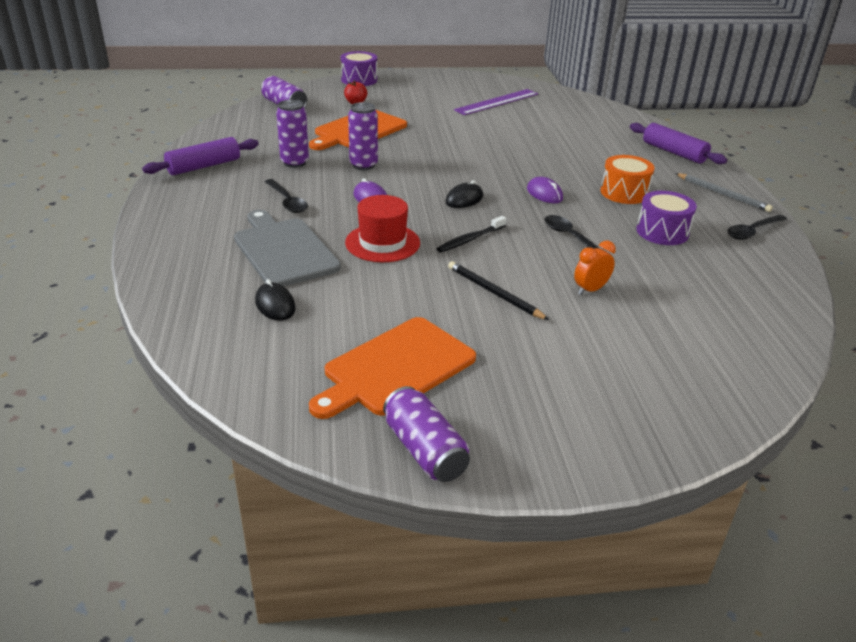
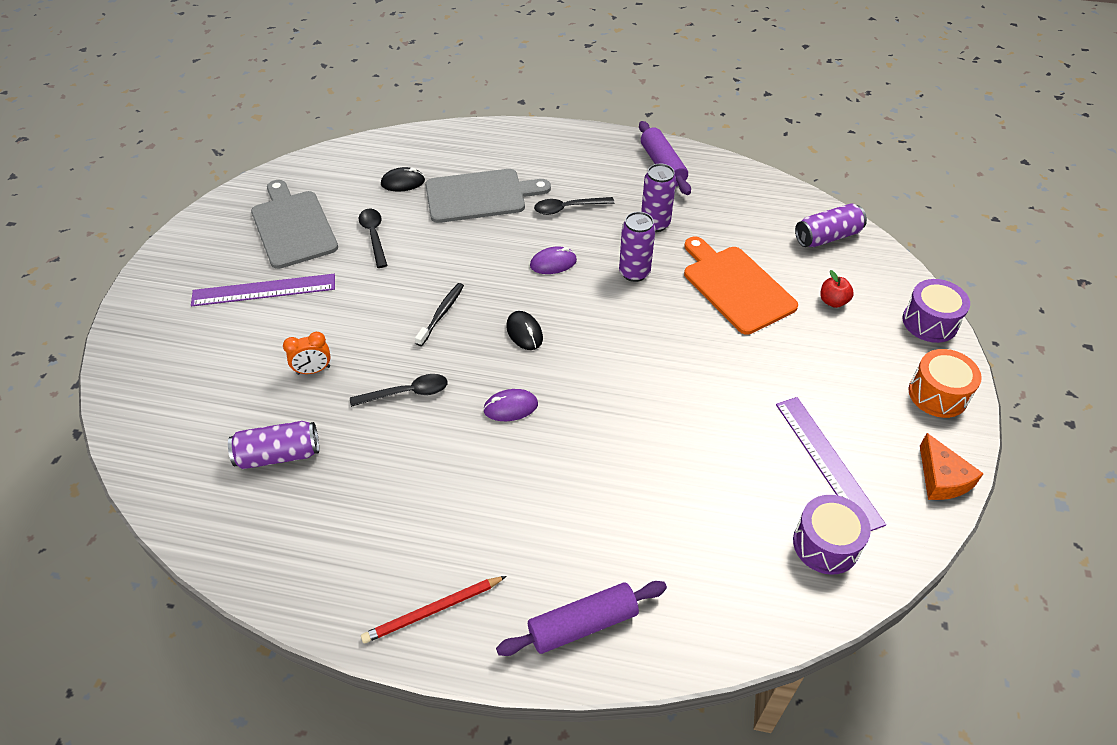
camera: 110 degrees right, 15 degrees up
(382, 243) = (464, 254): red hat -> none
(395, 368) = (293, 226): orange cutting board -> grey cutting board
(424, 450) = (211, 222): purple can -> purple can (278, 455)
(470, 239) = (441, 314): black toothbrush -> black toothbrush turned 45 degrees clockwise
(483, 79) = (941, 478): none -> orange cheese
(494, 293) = (348, 303): black pencil -> none
(514, 355) = (264, 290): none -> purple ruler
(590, 290) = (313, 370): orange clock -> orange clock turned 90 degrees clockwise
(624, 193) = (482, 491): orange drum -> orange drum (937, 394)
(662, 232) = (377, 483): purple drum -> purple drum (825, 544)
(723, 194) = (432, 611): grey pencil -> red pencil
(752, 232) = (331, 583): black spoon -> black spoon (374, 236)

